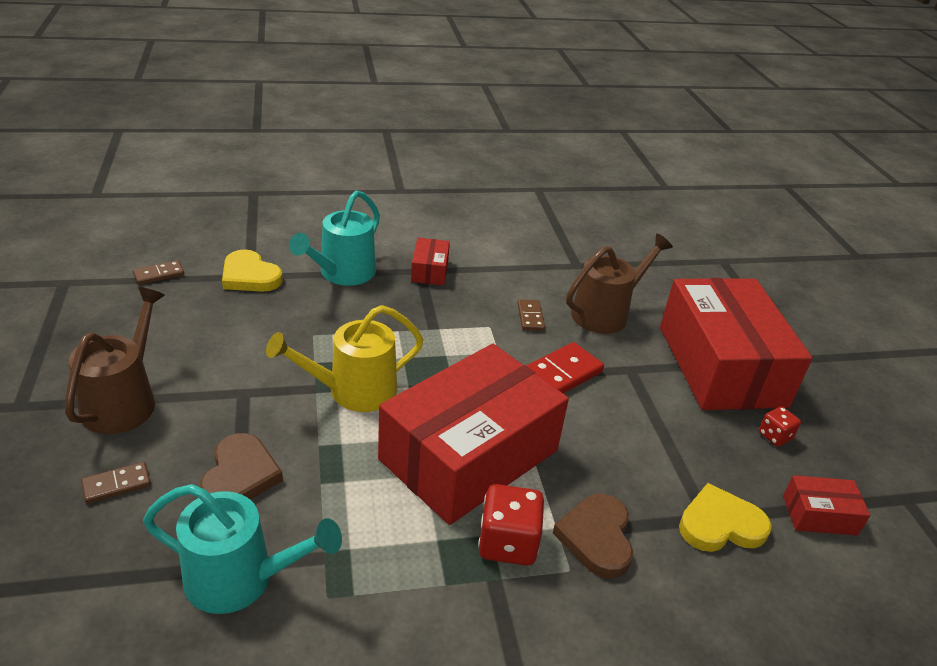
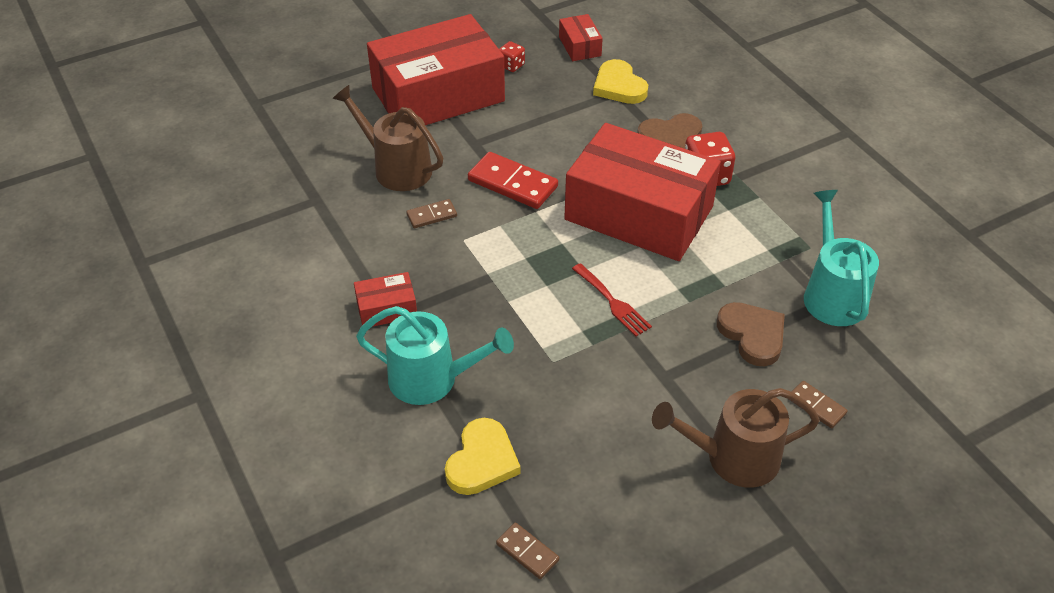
camera: 105 degrees left, 10 degrees up
(240, 475) = (752, 335): brown heart -> brown heart turned 75 degrees clockwise
(354, 391) = (613, 302): yellow watering can -> red fork

